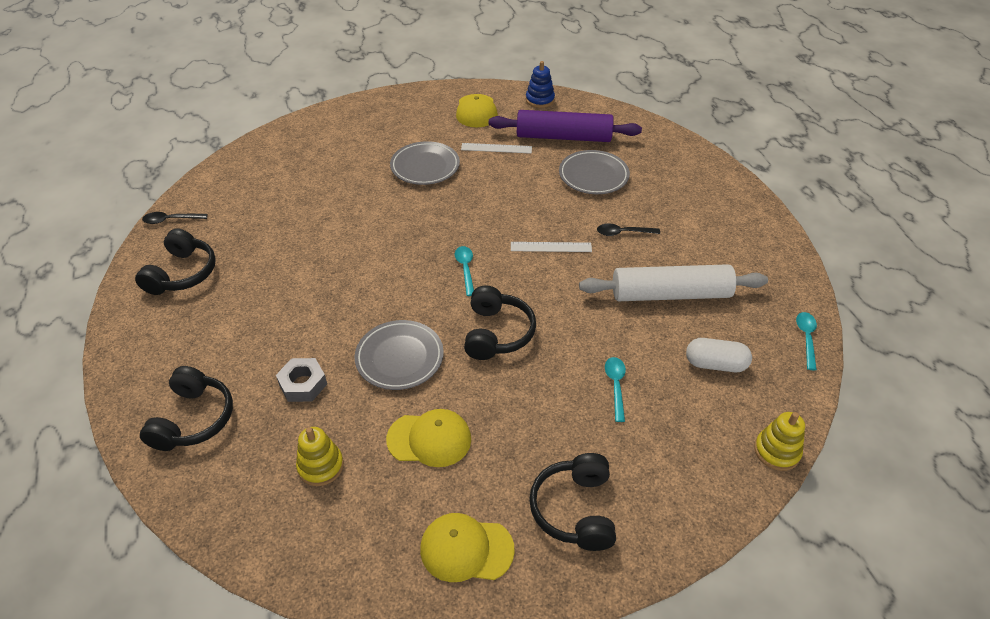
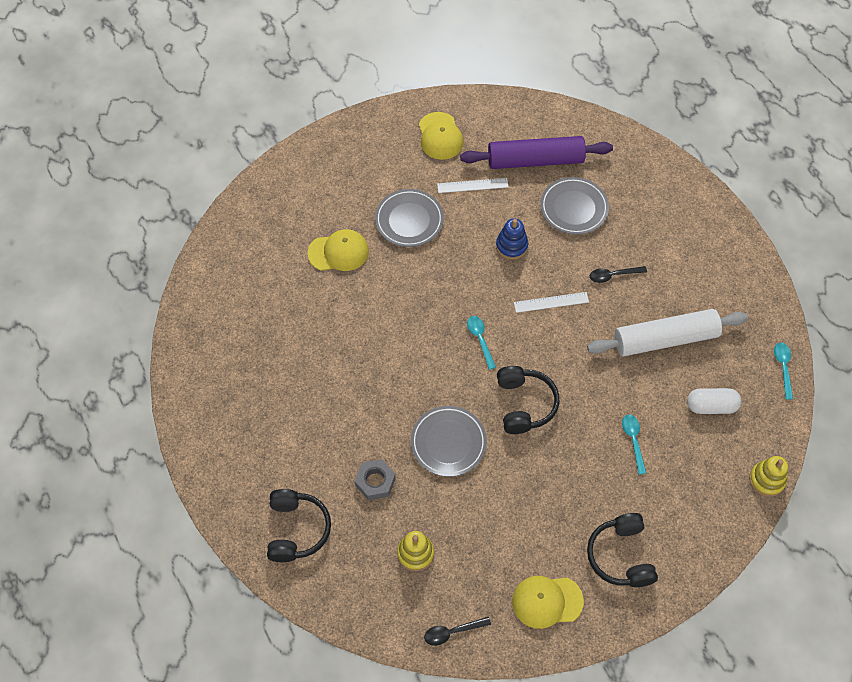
camera: 10 degrees left, 15 degrees up
(171, 220) = (186, 325): black spoon -> black spoon (452, 632)
(182, 273) = (224, 385): black headphones -> none
(429, 439) = (494, 515): yellow cap -> yellow cap (338, 252)
(540, 100) = (501, 110): blue stacking toy -> blue stacking toy (511, 246)

